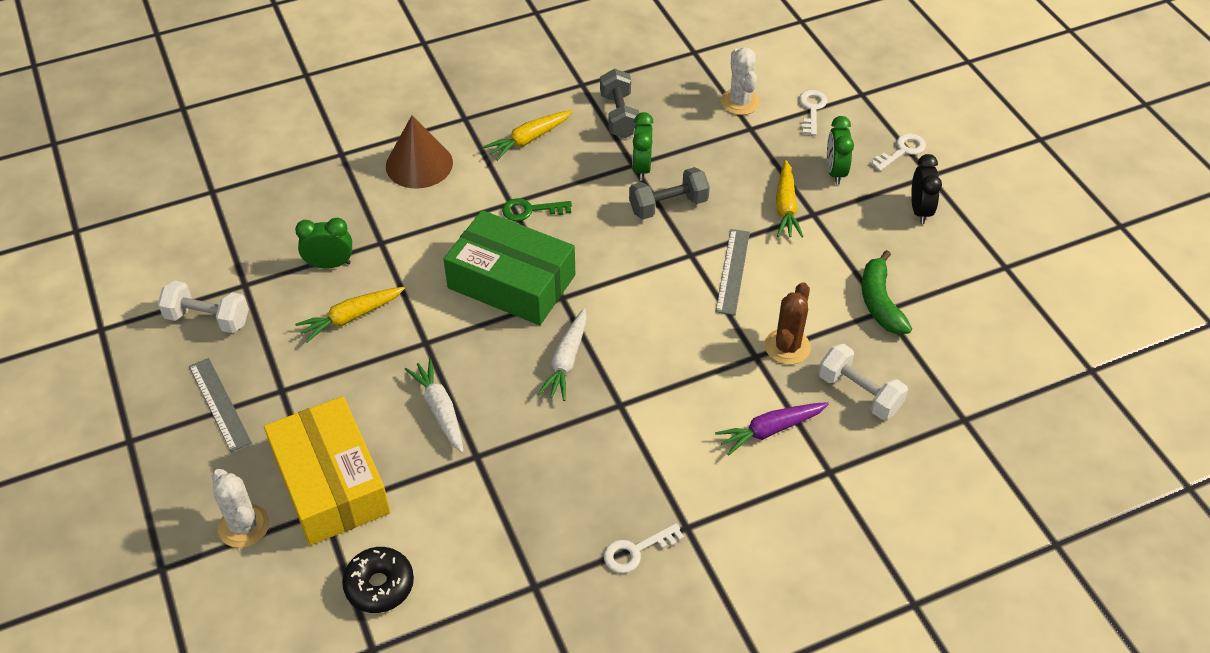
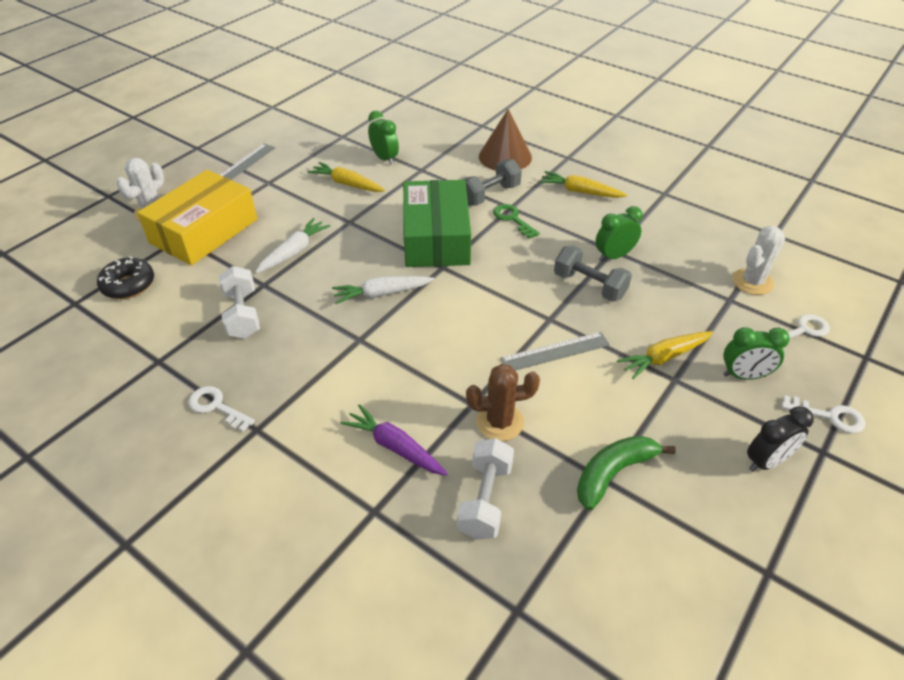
camera: 60 degrees right, 5 degrees down
(208, 319) = (305, 135): white dumbbell -> white dumbbell (242, 314)
(619, 116) = (655, 224): grey dumbbell -> grey dumbbell (490, 195)
(835, 171) = (744, 376): green clock -> green clock turned 150 degrees counterclockwise

